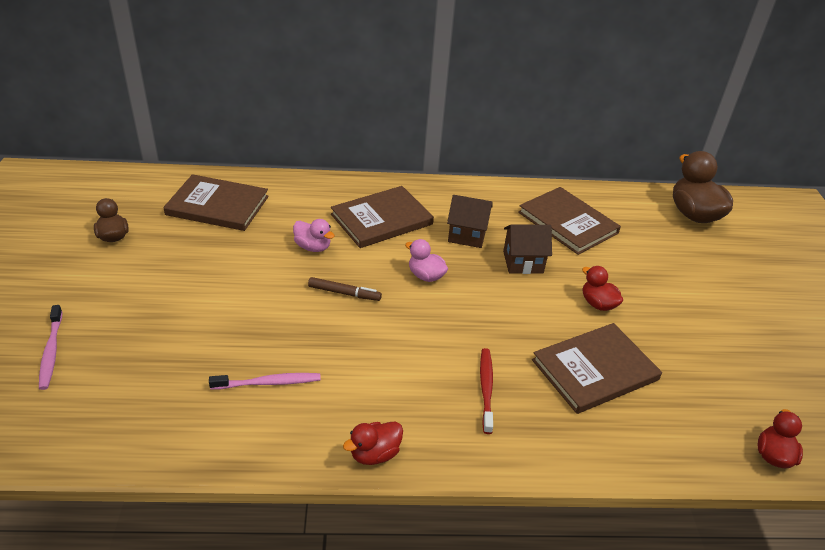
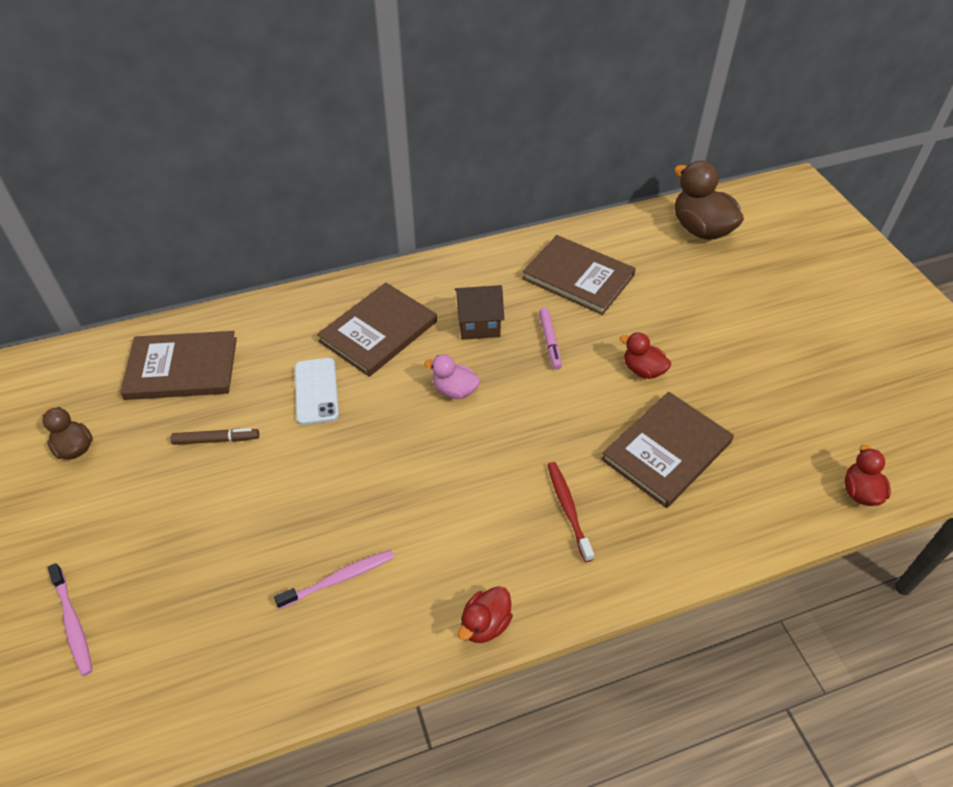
camera: 15 degrees left, 10 degrees up
(313, 247) = (316, 391): pink duck -> white phone
(344, 293) = (375, 440): brown marker -> brown marker (216, 440)
(523, 262) = (550, 342): brown house -> pink marker

